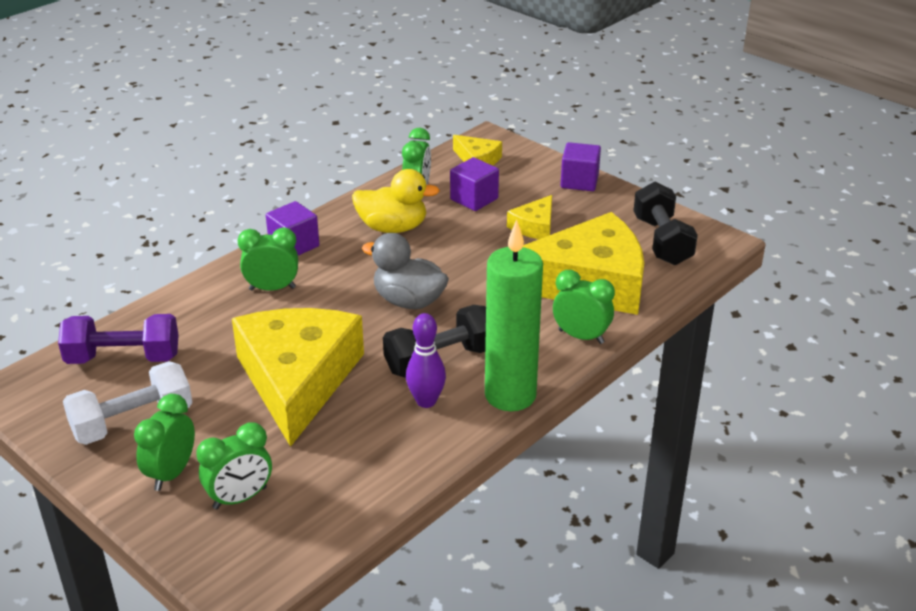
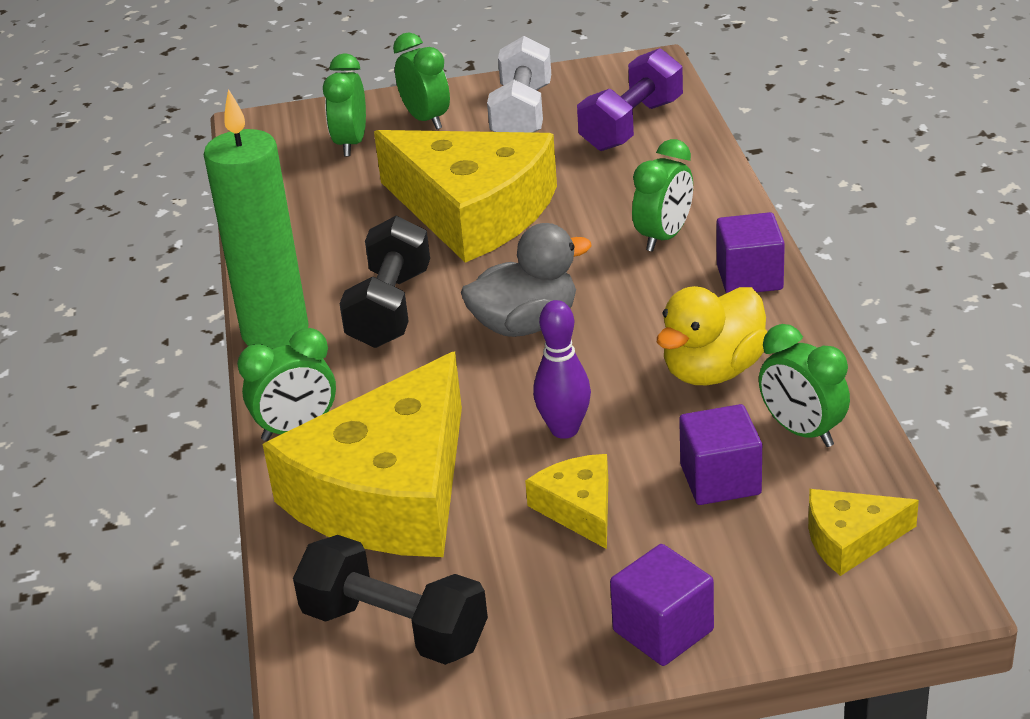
camera: 130 degrees right, 0 degrees up
(426, 401) = (339, 276): purple bowling pin -> purple bowling pin (564, 429)

